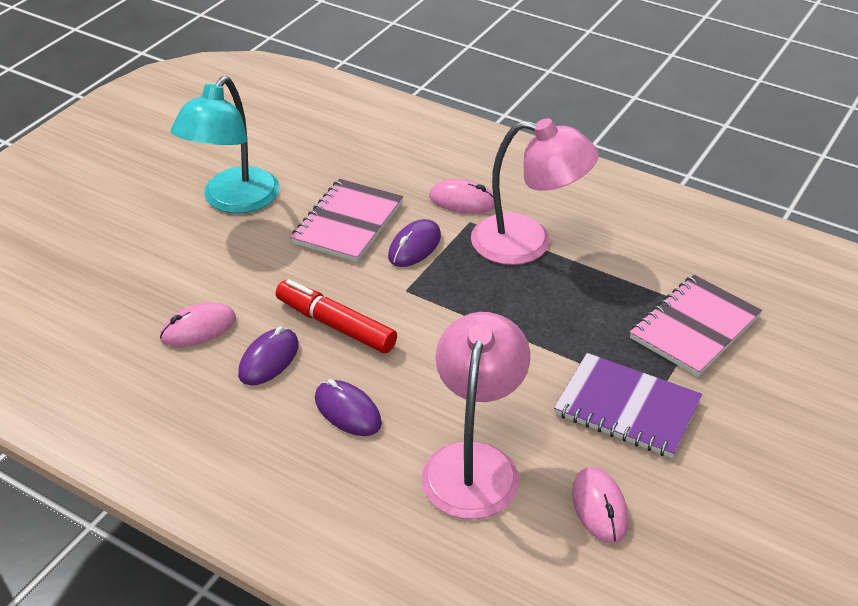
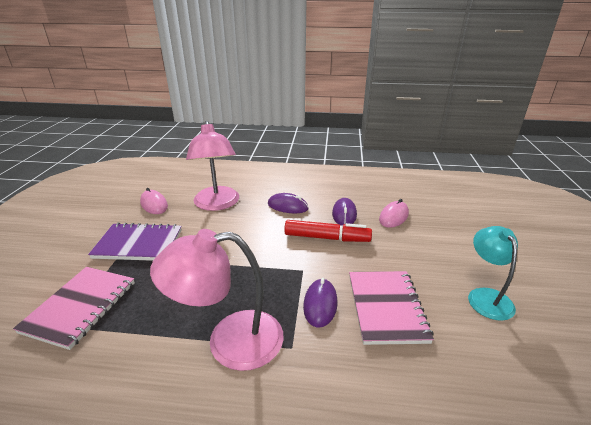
camera: 155 degrees right, 10 degrees down
(233, 201) = (486, 296): turquoise lamp -> turquoise lamp, size x0.66
(462, 201) = (312, 371): pink mouse -> none

